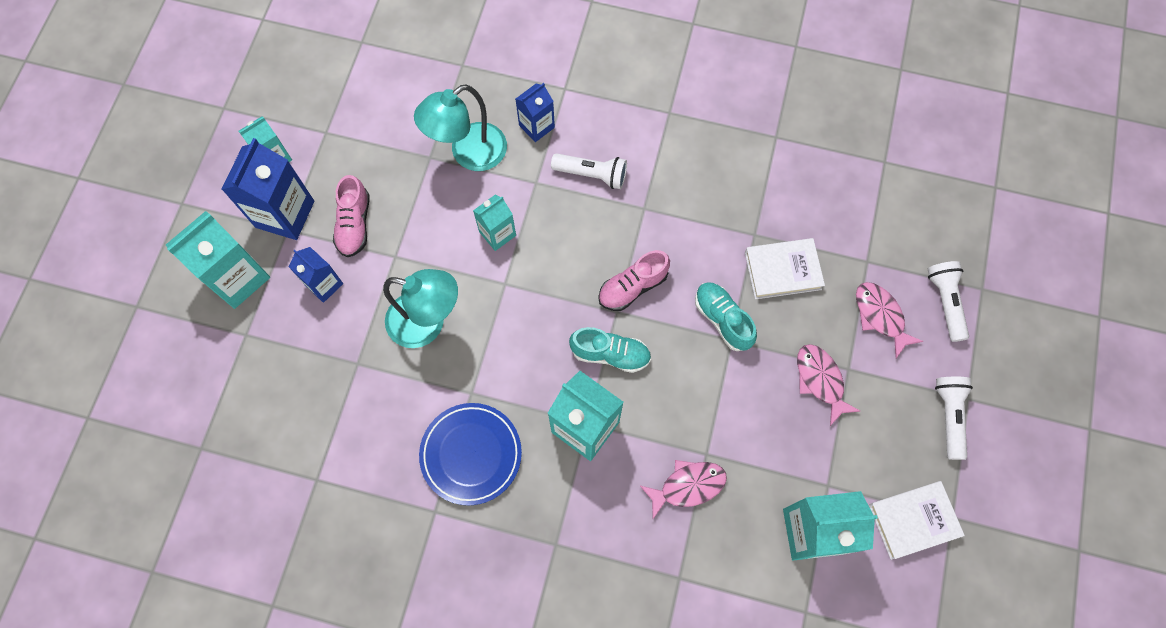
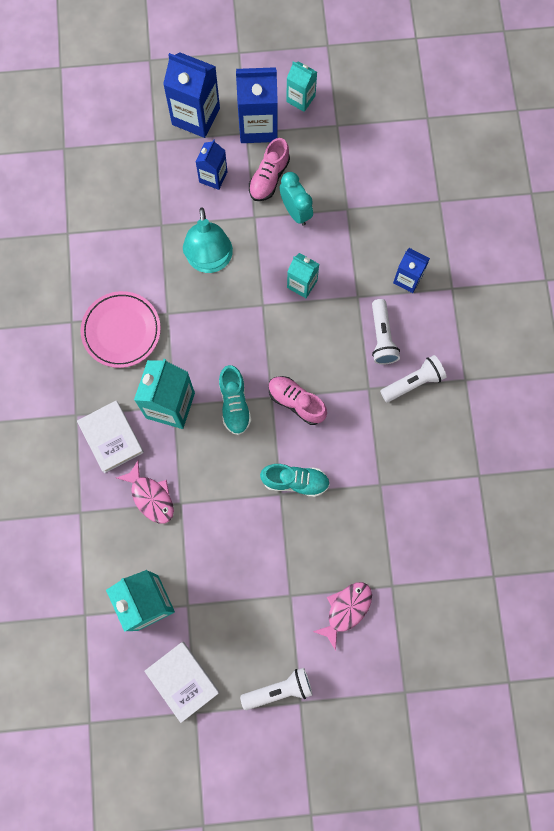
camera: 70 degrees right, 5 degrees up
(238, 278) = (196, 116): turquoise carton -> blue carton
(354, 224) = (269, 178): pink shoe -> pink shoe turned 45 degrees counterclockwise
(408, 210) = (296, 211): none -> turquoise clock
(469, 154) = (361, 237): turquoise lamp -> none
(471, 454) = (121, 331): blue plate -> pink plate
(722, 319) = (295, 481): turquoise shoe -> turquoise shoe turned 60 degrees clockwise
(782, 270) = (356, 517): white book -> white book (111, 437)
(820, 380) = (272, 575): pink fish -> none
(945, 302) = (380, 662): white flashlight -> white flashlight (413, 382)

